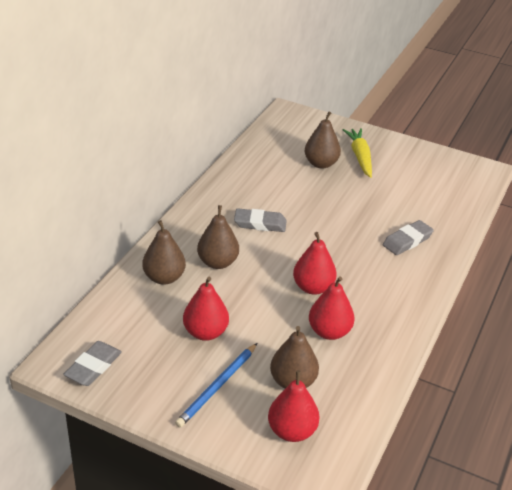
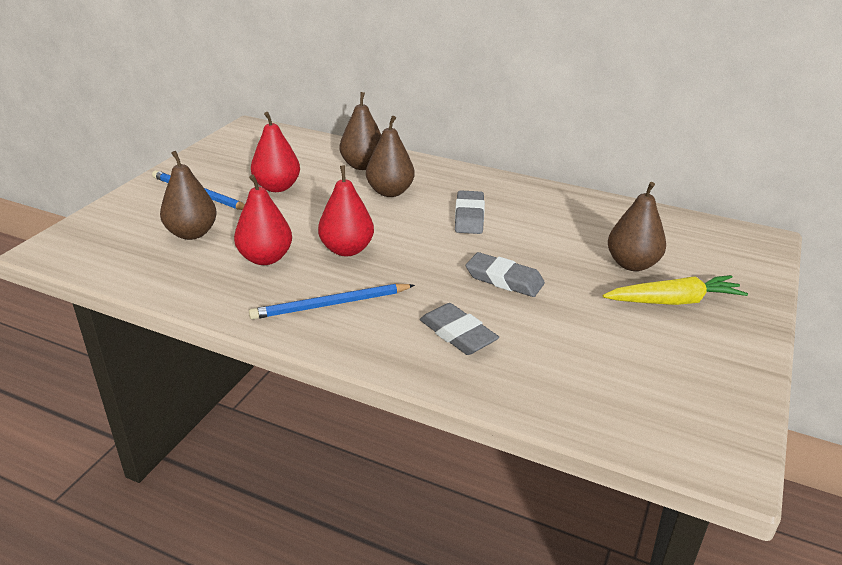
camera: 90 degrees right, 5 degrees down
(93, 366) = (242, 141): grey eraser -> grey eraser (504, 279)
(292, 431) = (123, 232): red pear -> none
(385, 295) = (330, 304): none -> blue pencil

